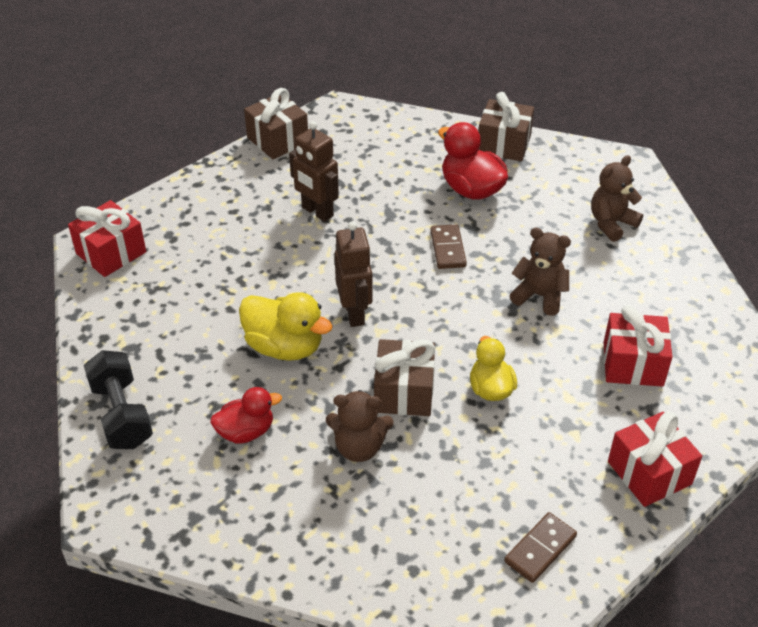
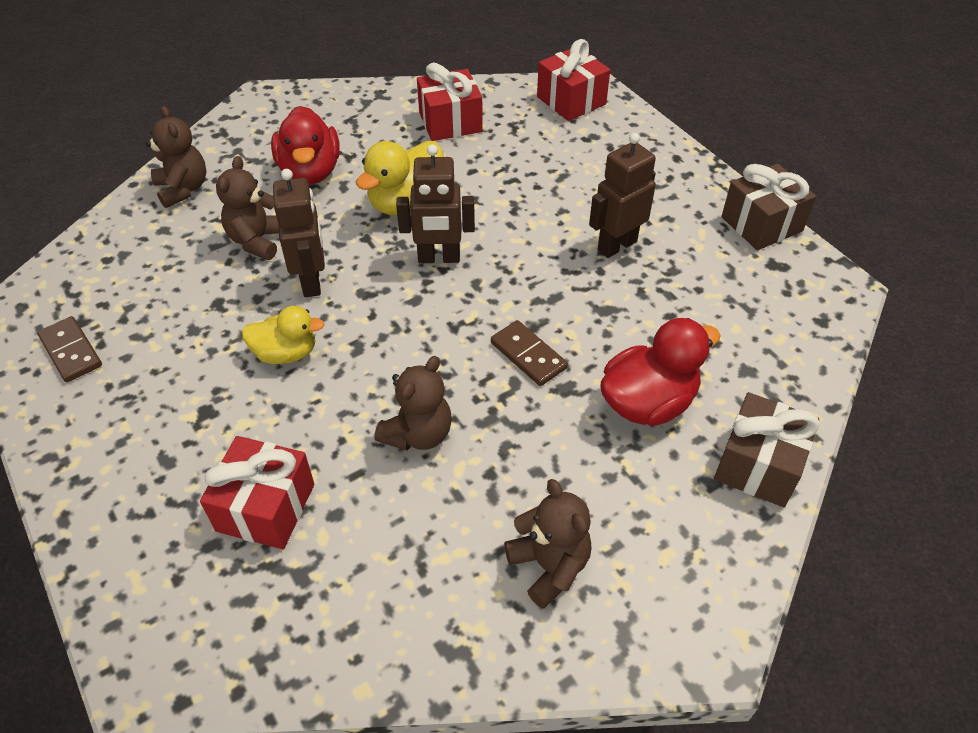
camera: 100 degrees right, 5 degrees up
(121, 414) = (361, 105): black dumbbell -> none
(246, 432) = (310, 172): red duck -> red duck, size x1.52
(290, 539) = (183, 189): none -> brown teddy bear
(404, 392) = (312, 281): brown gift -> brown robot
(447, 249) = (528, 355): brown domino -> brown domino turned 45 degrees clockwise
(649, 473) = (102, 473): red gift -> red gift (450, 122)

